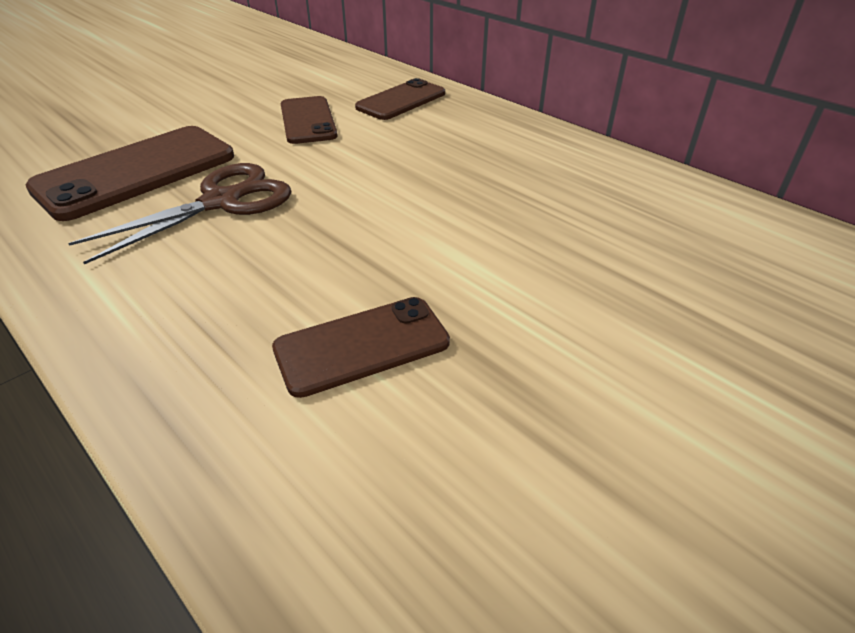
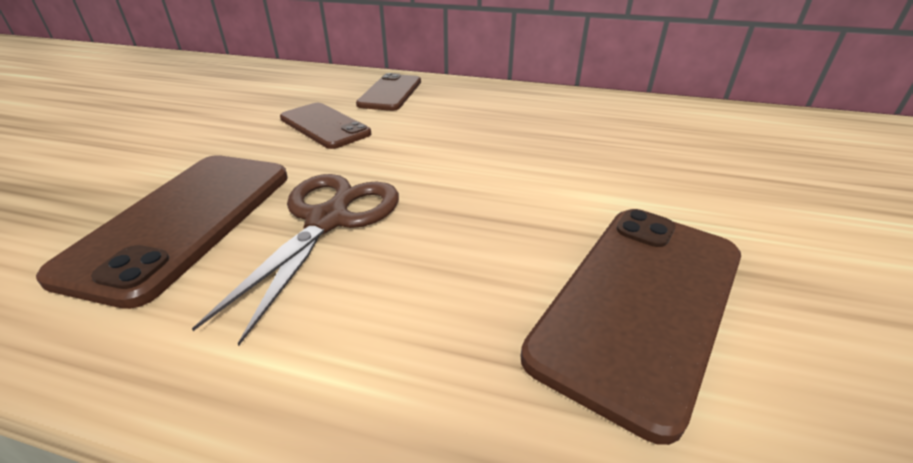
camera: 30 degrees left, 5 degrees down
(362, 345) = (640, 302): brown phone -> brown phone, size x1.60

